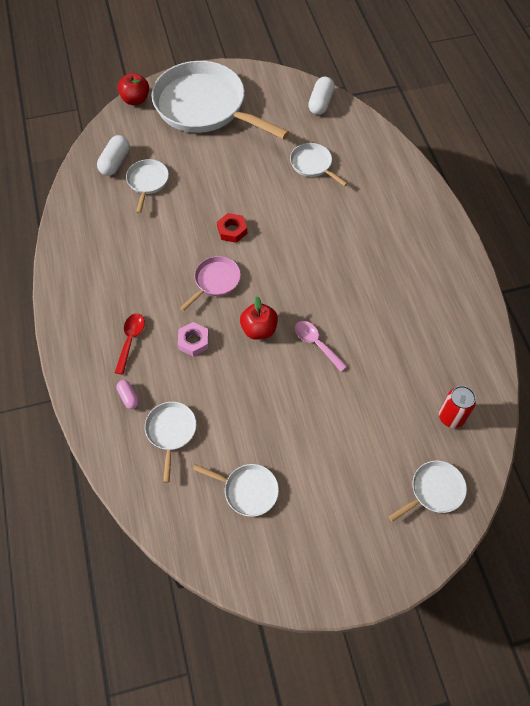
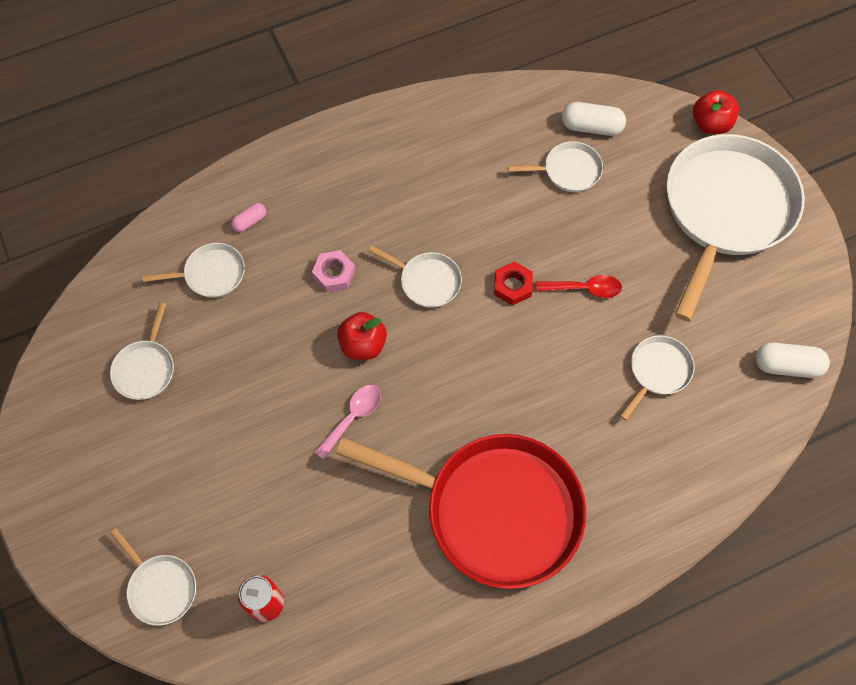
camera: 80 degrees right, 5 degrees up
(130, 340) = (325, 206): red spoon -> red spoon (584, 289)
(215, 281) = (427, 281): pink pan -> white pan
(396, 269) = (494, 510): none -> red pan

